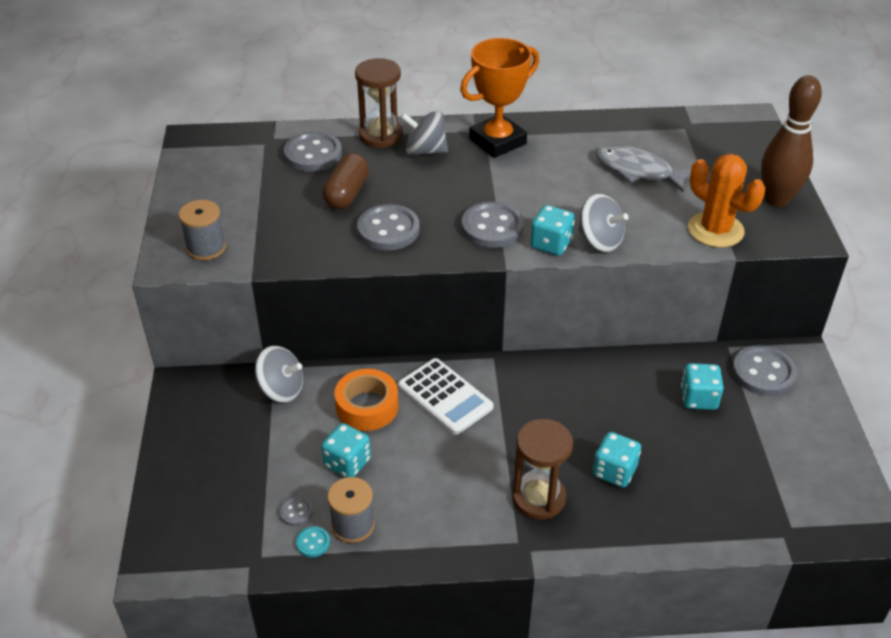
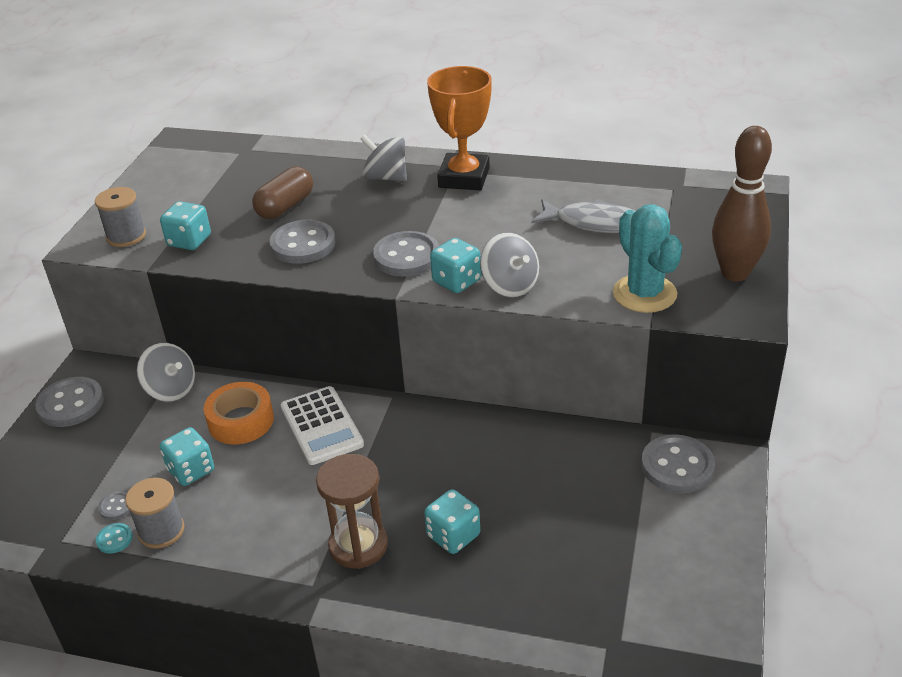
camera: 20 degrees right, 5 degrees down
(313, 154) = (277, 167): grey button -> grey button (71, 404)
(381, 135) = (352, 159): brown hourglass -> none
(497, 141) = (464, 178): orange trophy -> orange trophy turned 60 degrees counterclockwise
(637, 170) = (594, 223): grey fish -> grey fish turned 150 degrees clockwise
(699, 398) = (588, 479): turquoise dice -> turquoise dice (189, 241)
(715, 230) = (644, 294): orange cactus -> turquoise cactus

